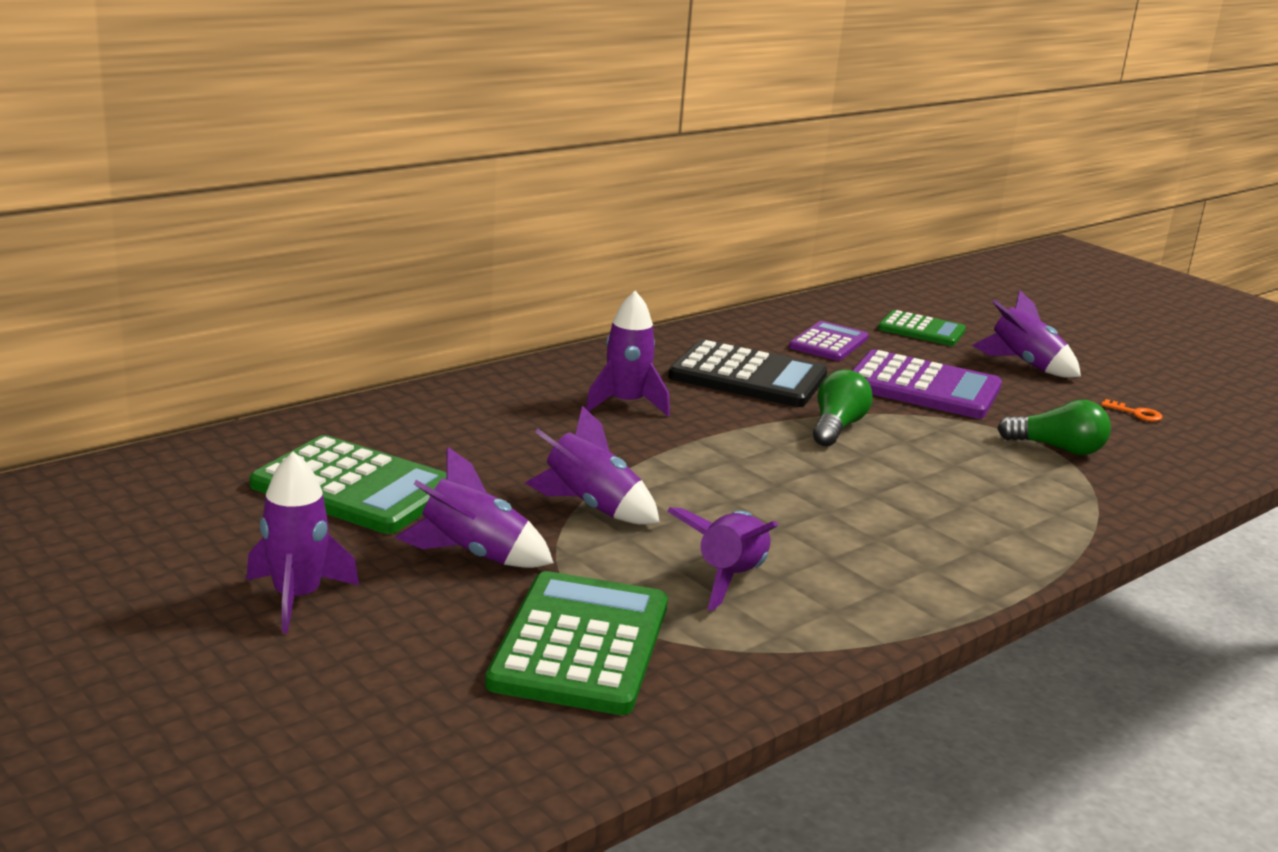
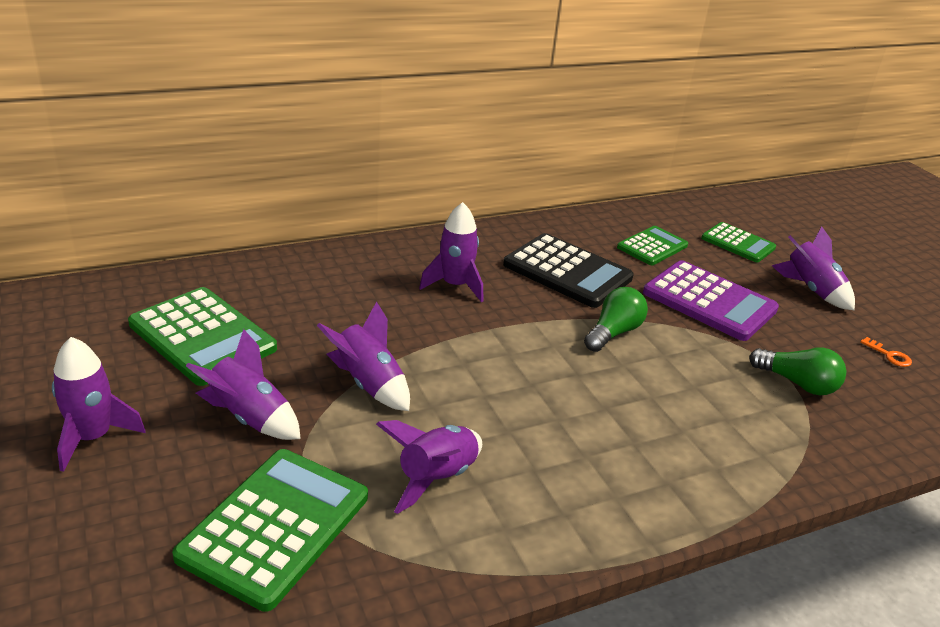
camera: 15 degrees right, 10 degrees up
(828, 343) = (652, 246): purple calculator -> green calculator

